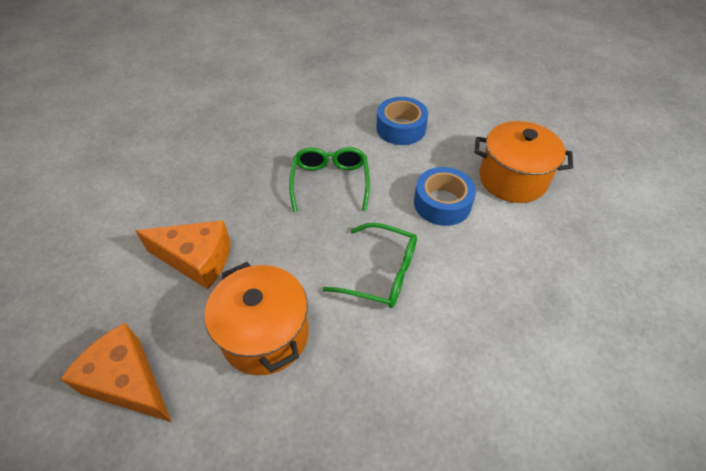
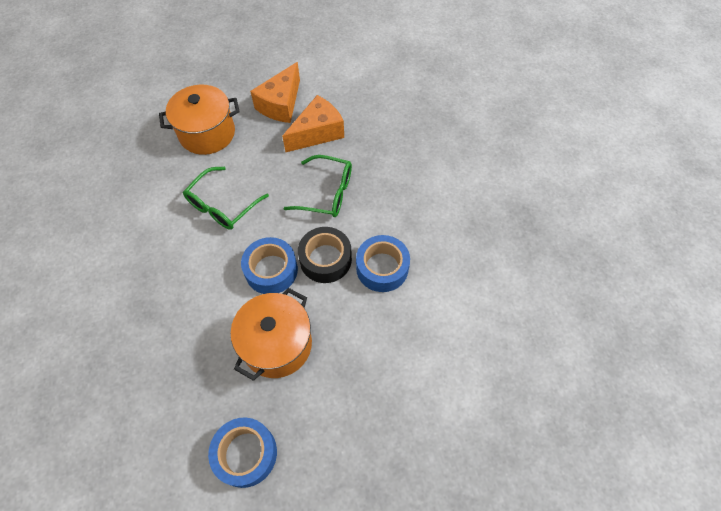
camera: 105 degrees right, 10 degrees up
(128, 382) = (209, 73): orange cheese -> orange cheese (317, 133)
(410, 166) = (325, 259): none -> black tape
(612, 175) = (246, 454): none -> blue tape

